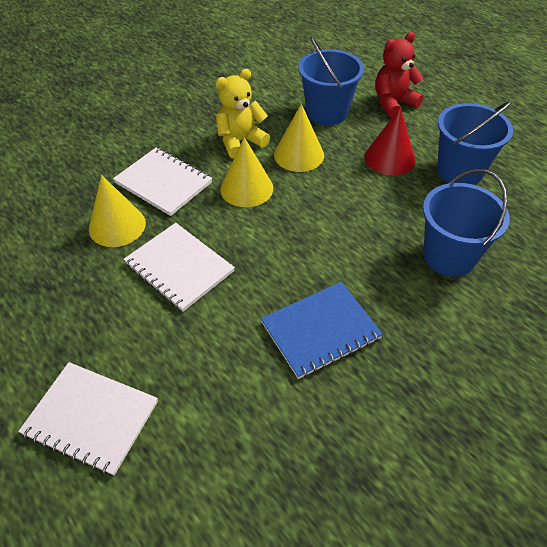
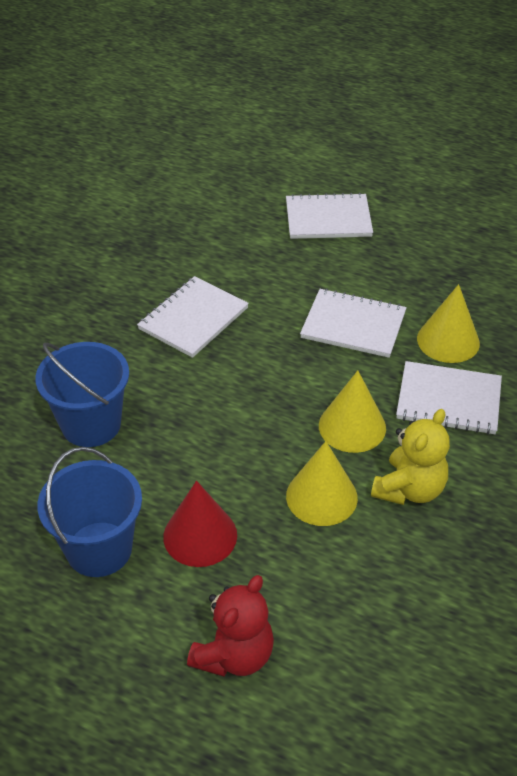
camera: 155 degrees right, 5 degrees down
(320, 330) = (193, 318): blue notebook -> white notebook
(327, 112) = (327, 591): blue bucket -> none

